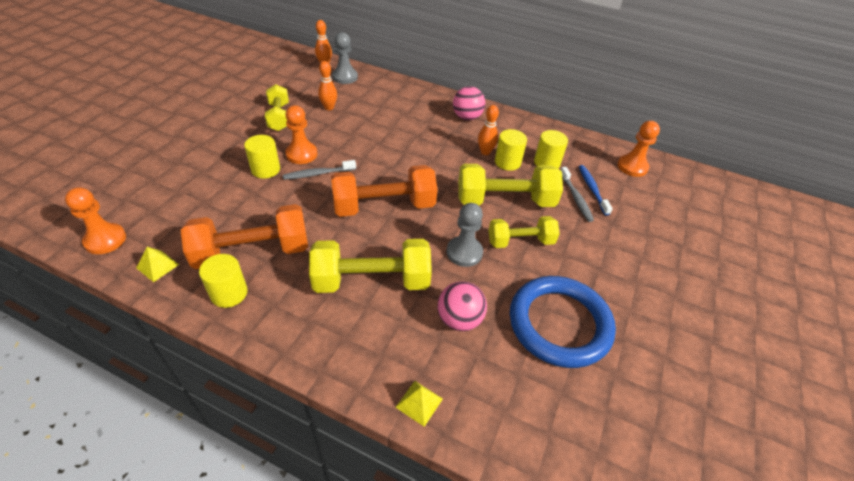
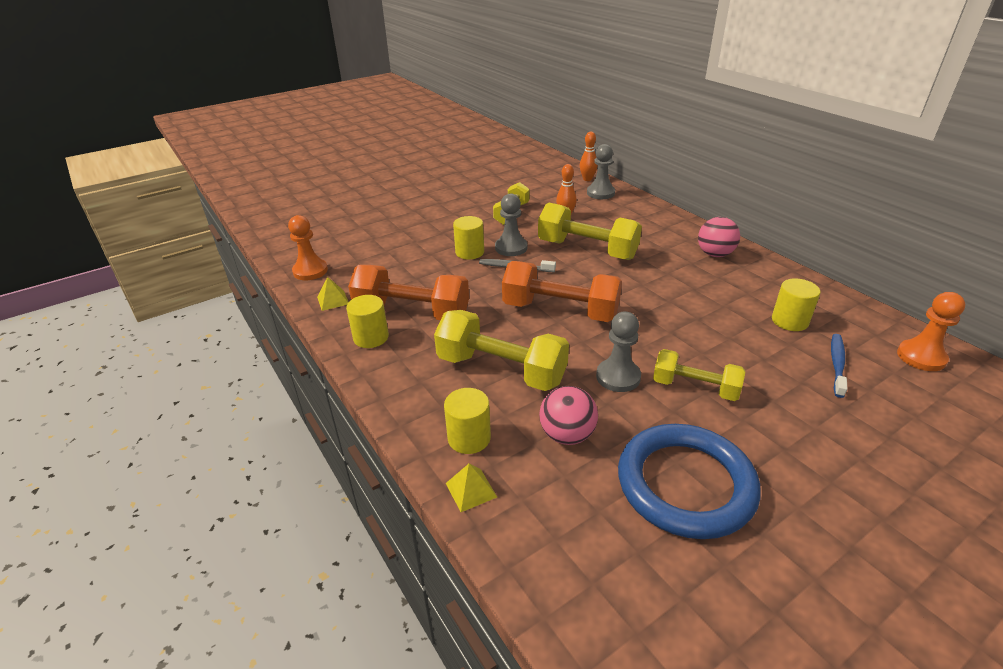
camera: 35 degrees right, 10 degrees down
(301, 154) = (511, 248): orange pawn -> grey pawn
(485, 152) = (714, 291): orange bowling pin -> none
(505, 201) = (704, 344): yellow dumbbell -> yellow dumbbell (587, 250)
(507, 162) = (735, 308): yellow cylinder -> yellow cylinder (469, 438)
(576, 198) = (805, 367): grey toothbrush -> none

